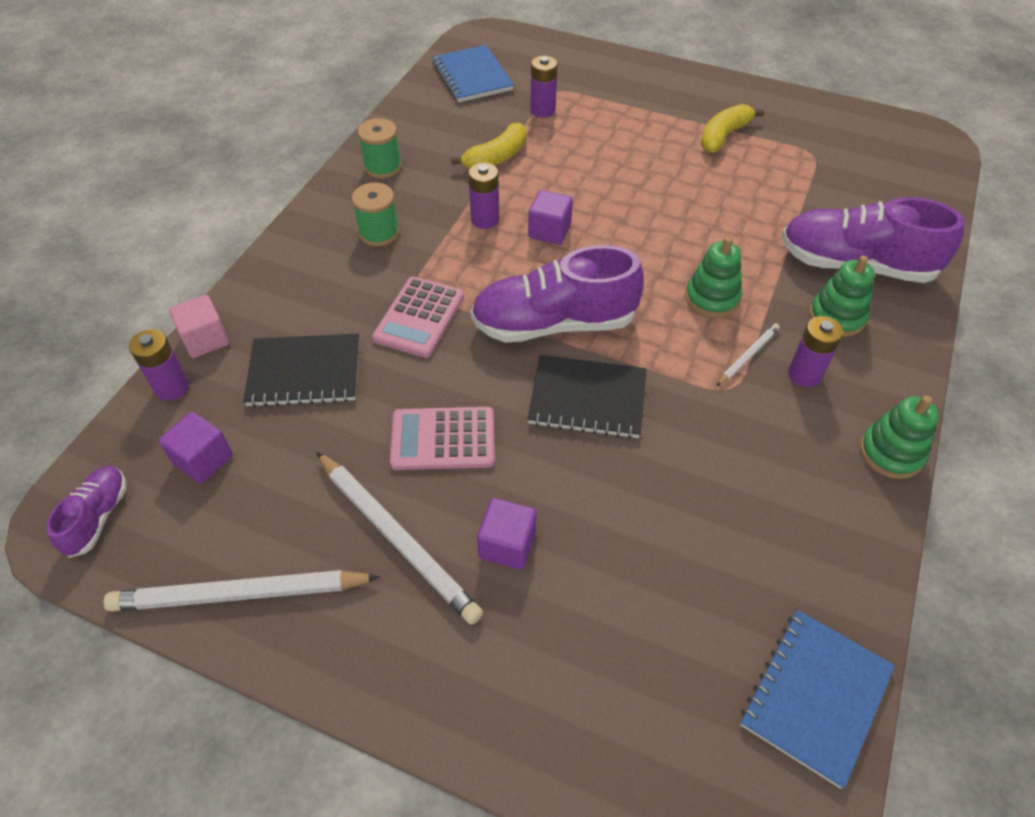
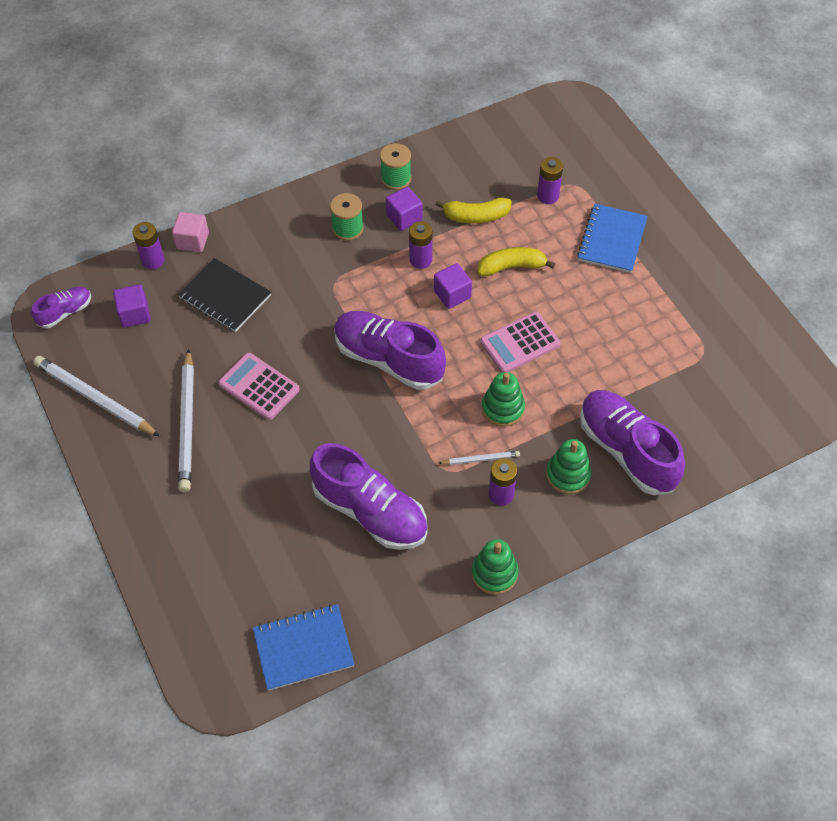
camera: 40 degrees right, 5 degrees up
(419, 317) = (316, 303): pink calculator -> pink calculator (520, 343)
(472, 76) = (528, 136): blue notebook -> blue notebook (612, 240)
(507, 545) = (235, 466): purple cube -> purple cube (404, 217)
(587, 399) = (358, 418): black notebook -> none
(706, 483) = (370, 511): none -> purple shoe
(723, 136) = (655, 297): yellow banana -> yellow banana (512, 267)

